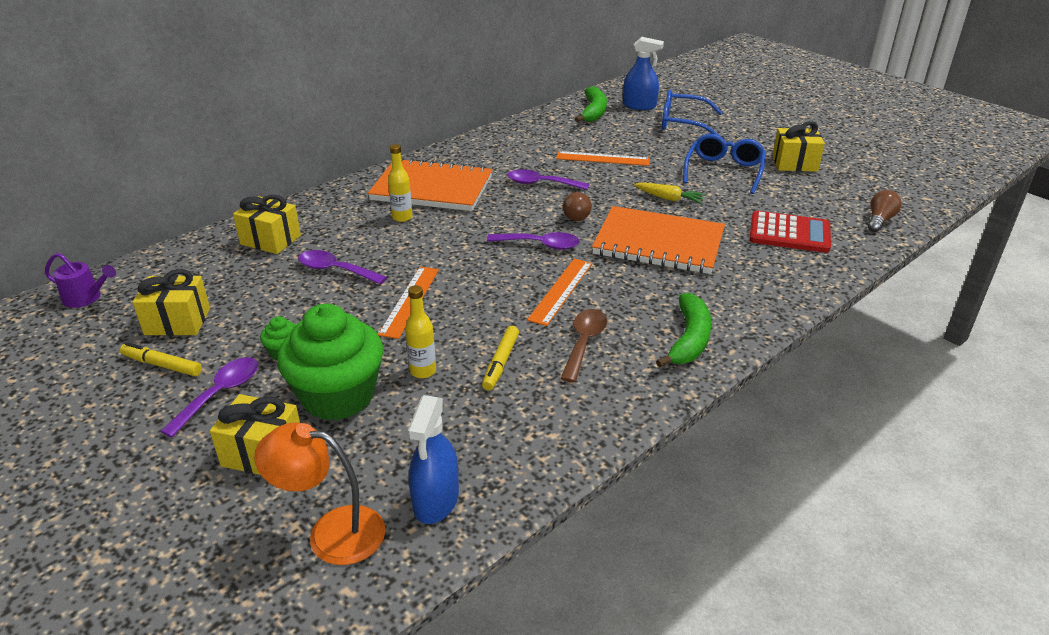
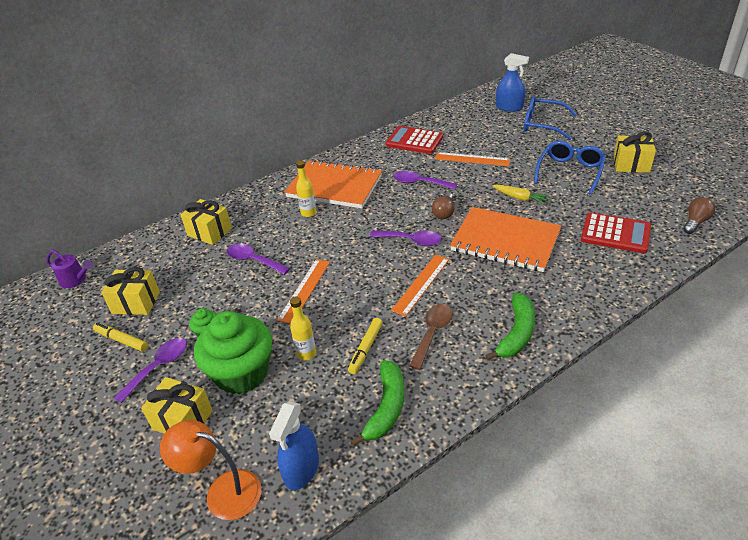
camera: 10 degrees right, 5 degrees up
(527, 140) = (414, 141): none -> red calculator
(593, 112) = (471, 113): green banana -> green banana (386, 407)

